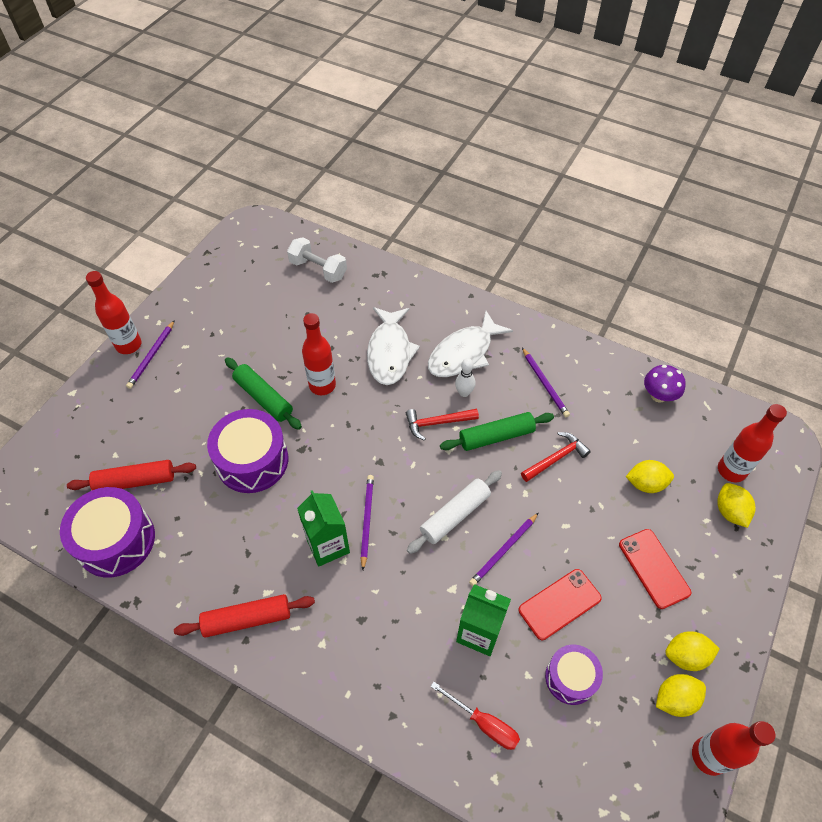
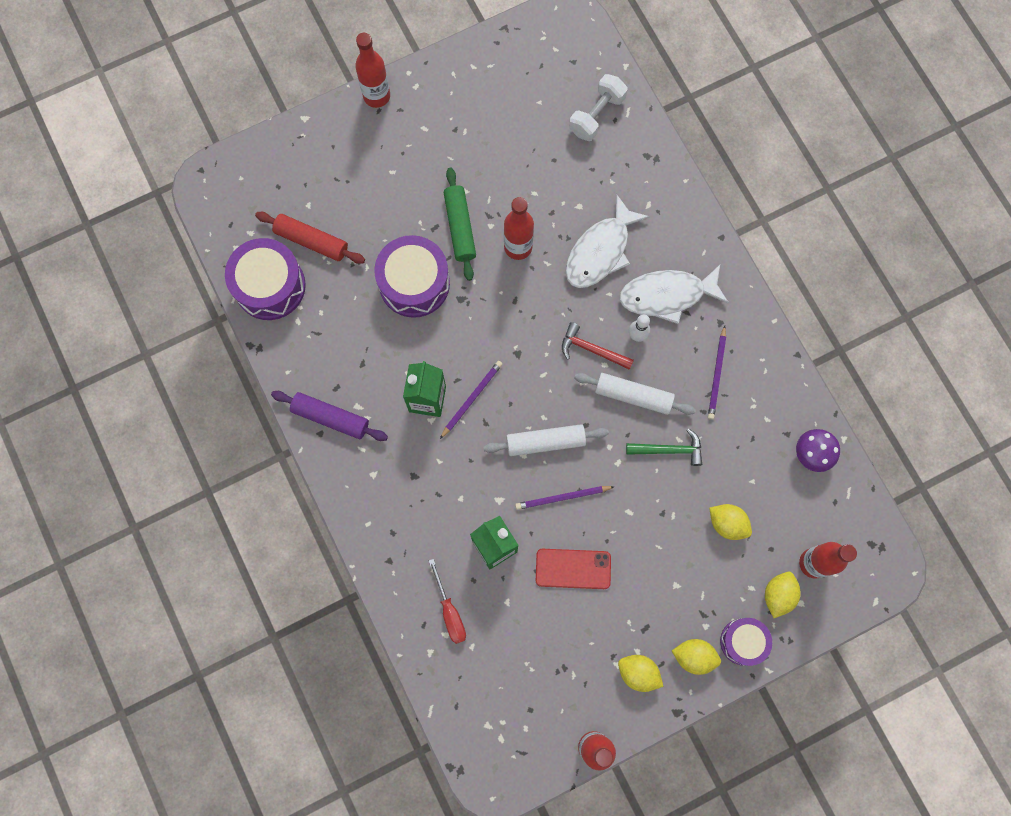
camera: 35 degrees right, 20 degrees up
(152, 356) = (390, 121): purple pencil -> none
(247, 619) = (330, 417): red rolling pin -> purple rolling pin
(318, 269) = (596, 115): white dumbbell -> white dumbbell turned 60 degrees clockwise
(496, 436) = (633, 396): green rolling pin -> white rolling pin
(556, 458) = (669, 450): red hammer -> green hammer
(570, 678) = (537, 626): purple drum -> purple drum (743, 641)
(654, 568) = (672, 594): red phone -> none
(675, 699) = (602, 695): yellow lemon -> yellow lemon (694, 656)

